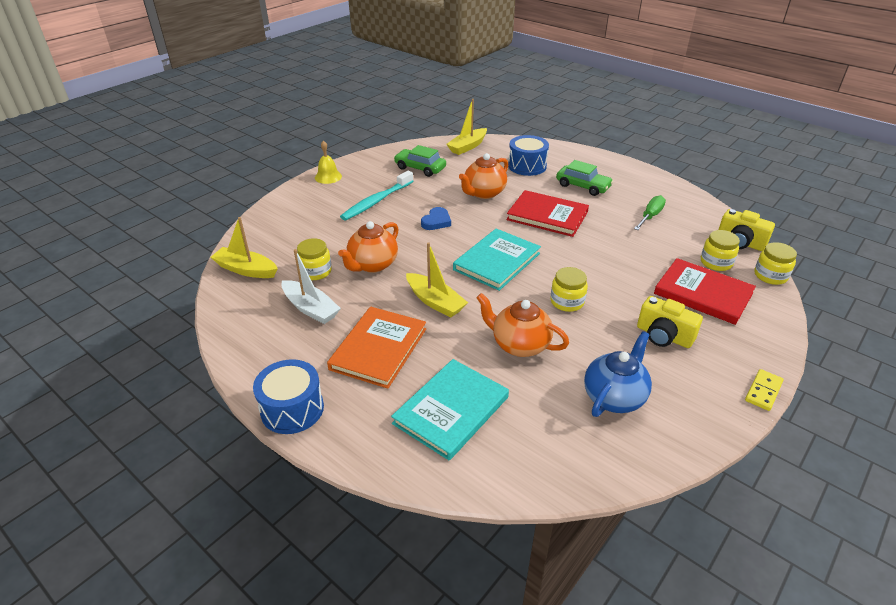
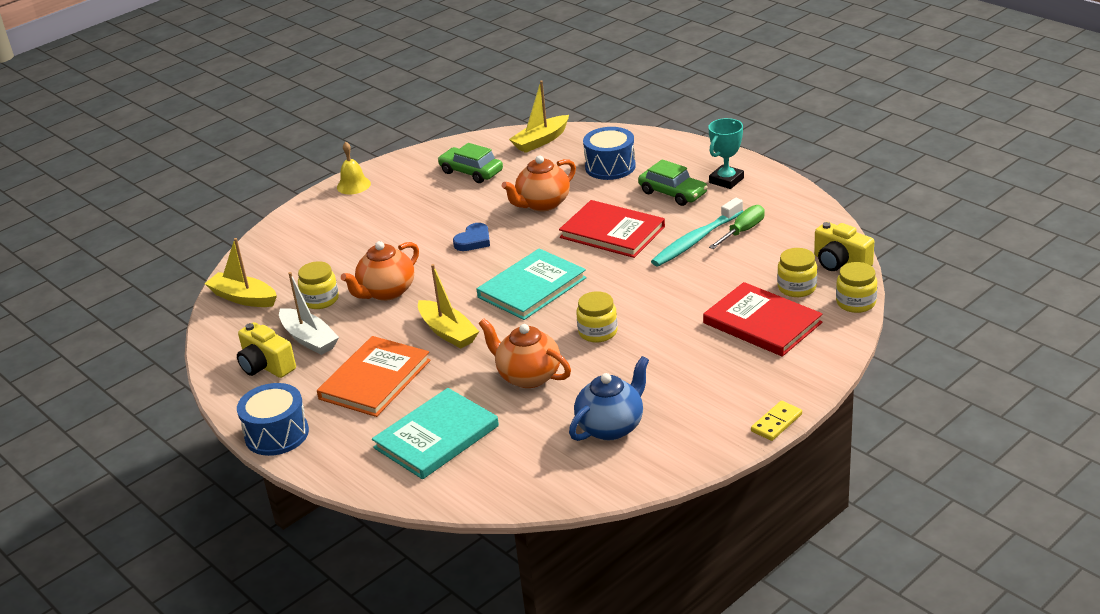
camera: 10 degrees right, 5 degrees down
(376, 201) = (407, 216): turquoise toothbrush -> turquoise toothbrush (696, 240)
(620, 177) = (726, 180): none -> turquoise trophy
(663, 336) = (693, 368): yellow camera -> yellow camera (266, 366)

